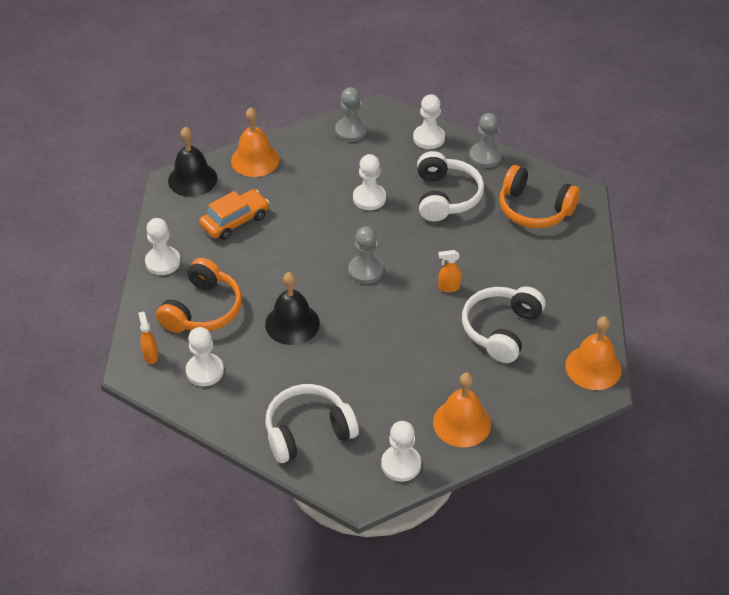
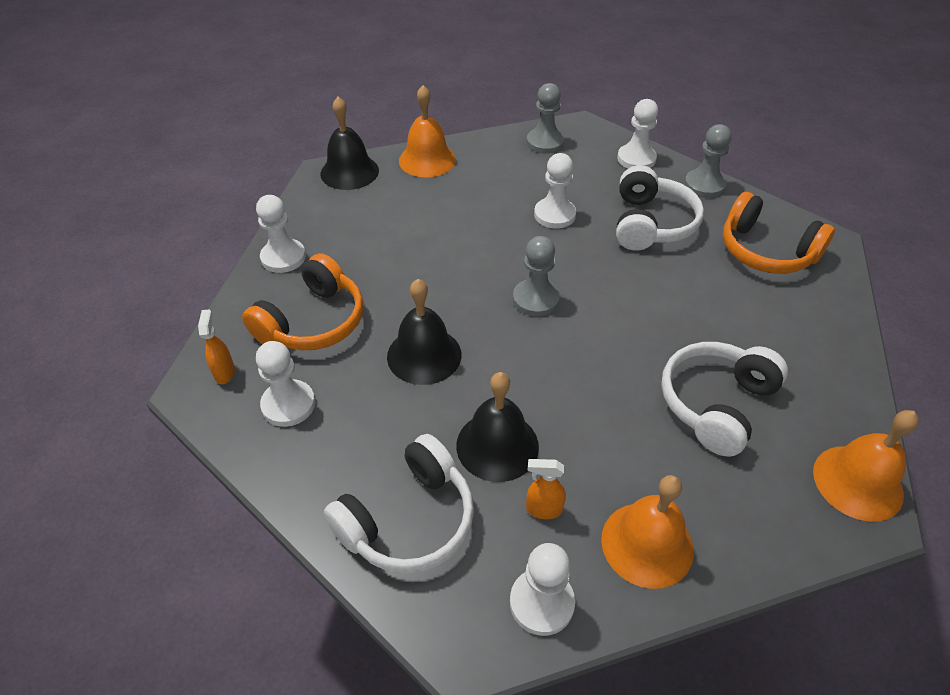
camera: 10 degrees right, 0 degrees up
(235, 221) = (385, 222): orange car -> none
(308, 431) = (408, 520): white headphones -> white headphones turned 150 degrees clockwise
(356, 377) = (497, 445): none -> black bell
(448, 287) = (644, 335): orange spray bottle -> orange spray bottle (543, 509)

